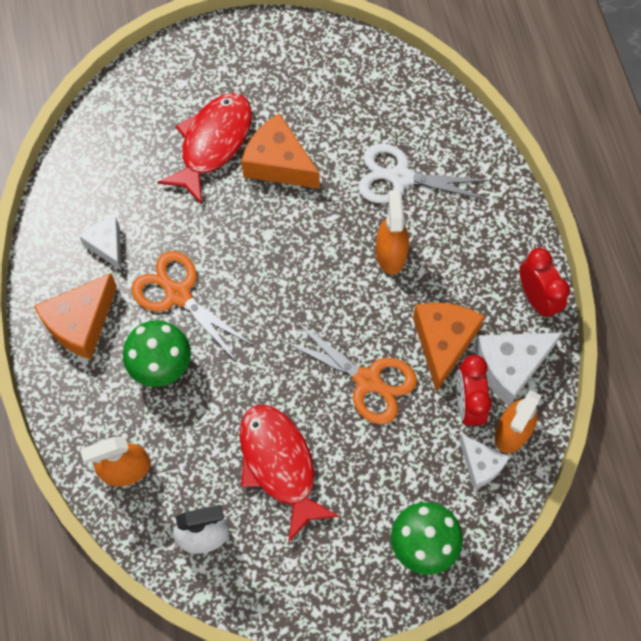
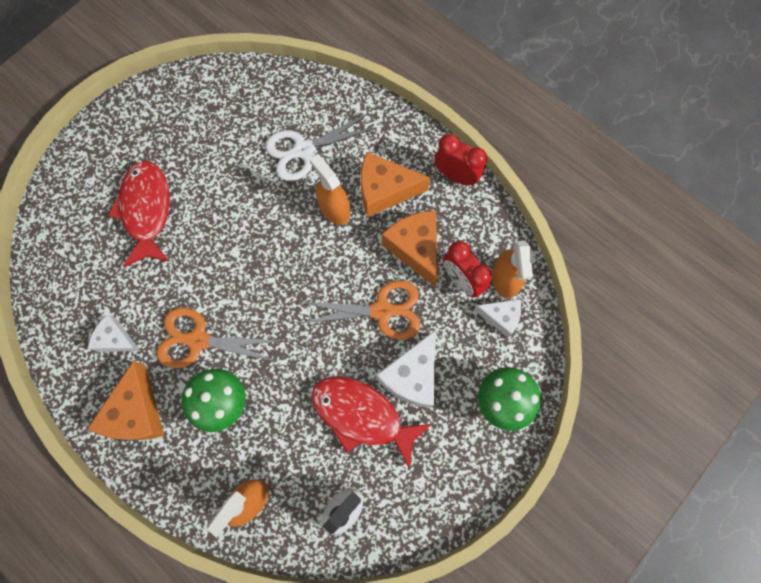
camera: 35 degrees left, 5 degrees up
(278, 163) = (207, 194): orange cheese -> orange cheese (385, 190)
(510, 367) = (471, 235): white cheese -> white cheese (412, 376)

